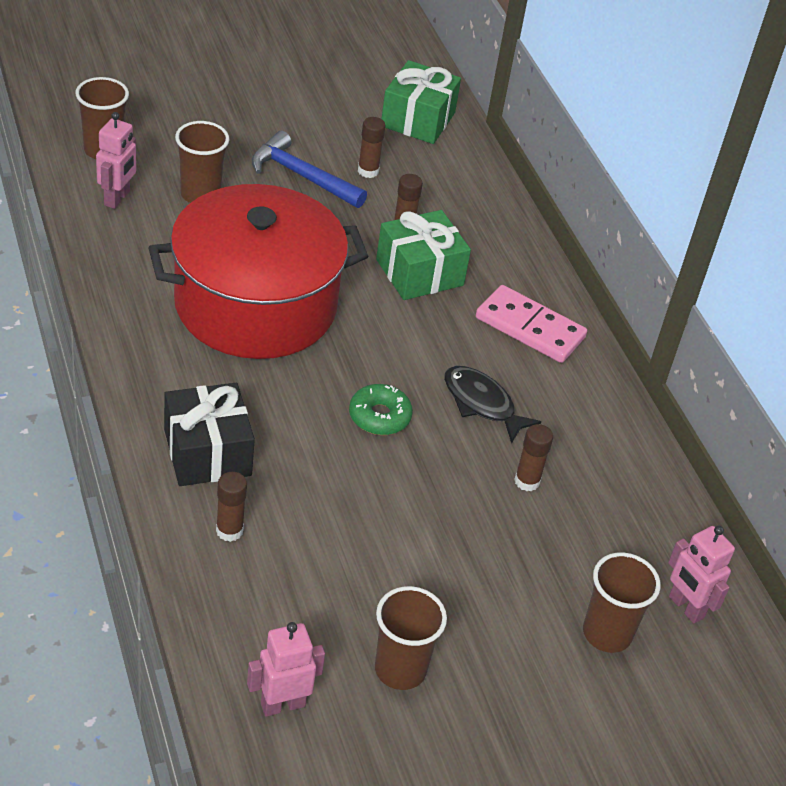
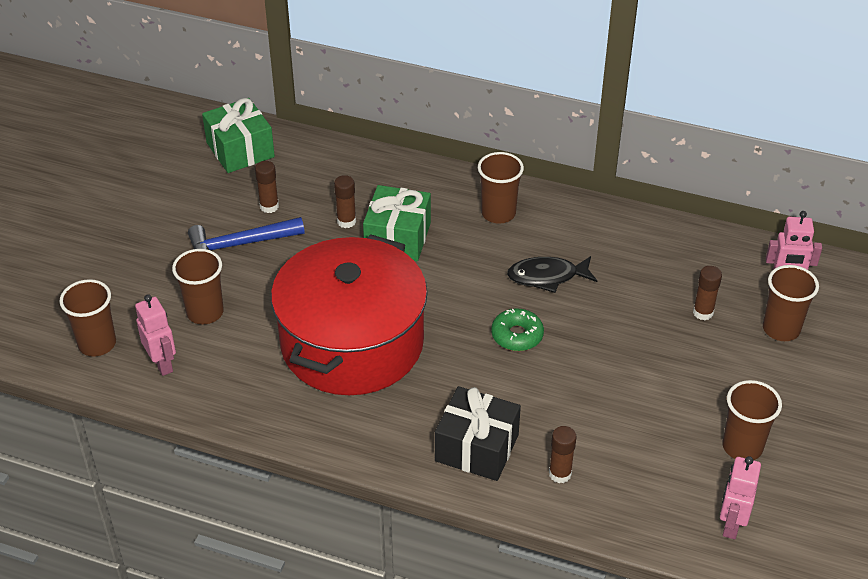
camera: 45 degrees left, 0 degrees up
(527, 481) = (632, 294): brown glue stick -> brown glue stick (703, 312)
(530, 328) = (498, 213): pink domino -> brown cup

